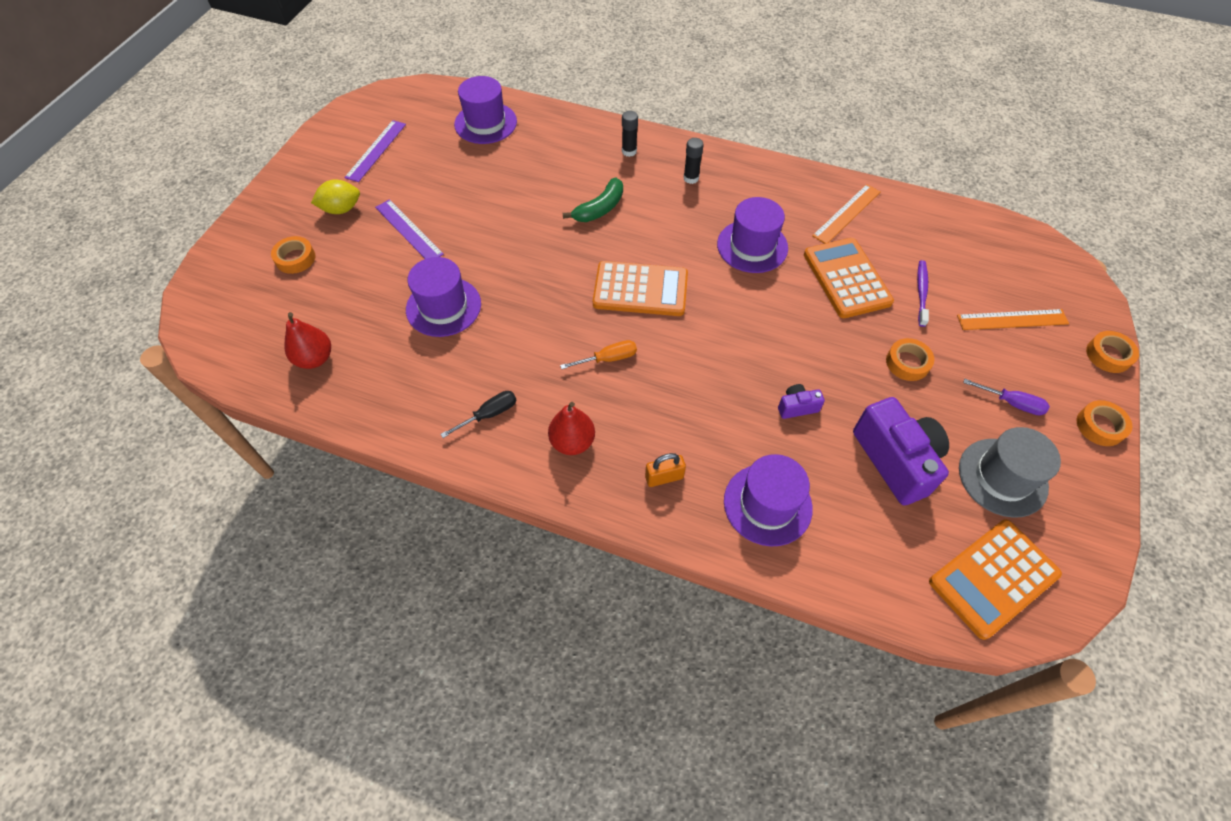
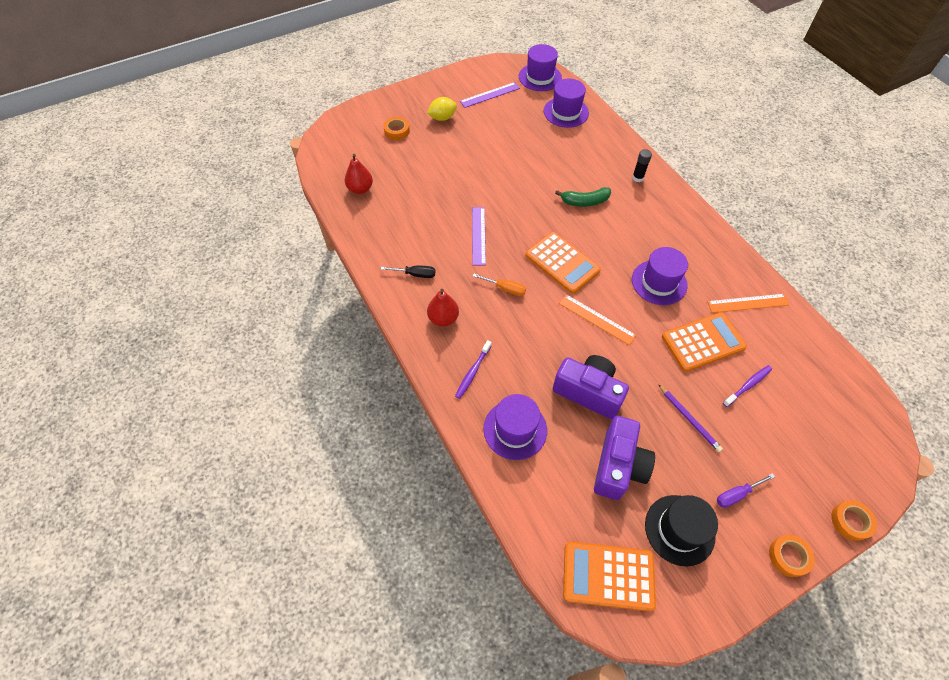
camera: 40 degrees right, 0 degrees up
(341, 209) = (442, 118): yellow lemon -> yellow lemon turned 45 degrees counterclockwise
(409, 230) = (466, 150): purple ruler -> purple ruler (478, 235)
(443, 307) = (445, 203): purple hat -> purple hat (540, 77)
(664, 477) = (473, 372): orange padlock -> purple toothbrush
(691, 178) = (661, 217): black glue stick -> none
(797, 407) = (588, 392): purple camera -> purple camera, size x2.20
(846, 278) = (703, 342): orange calculator -> orange calculator turned 45 degrees clockwise
(907, 363) = (689, 419): orange tape -> purple pencil
(1002, 477) = (679, 530): grey hat -> black hat
(1011, 403) = (737, 494): purple screwdriver -> purple screwdriver turned 90 degrees clockwise
(1012, 319) = (798, 447): orange ruler -> orange ruler (597, 319)

